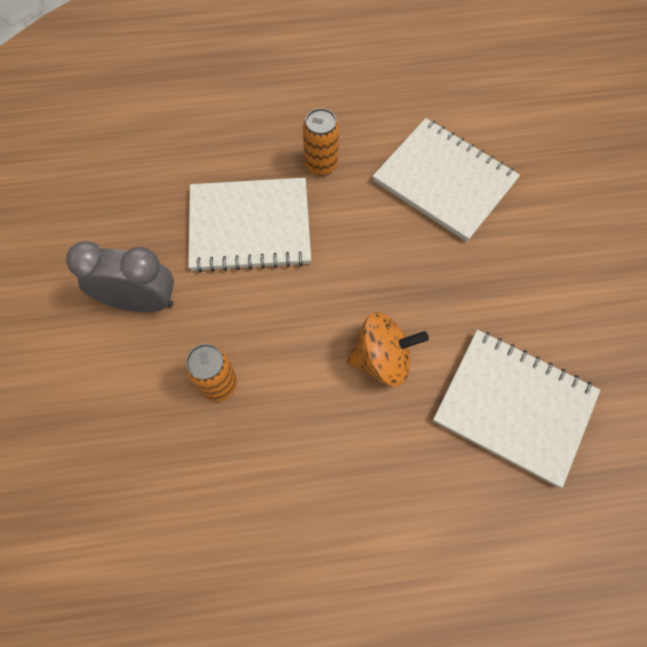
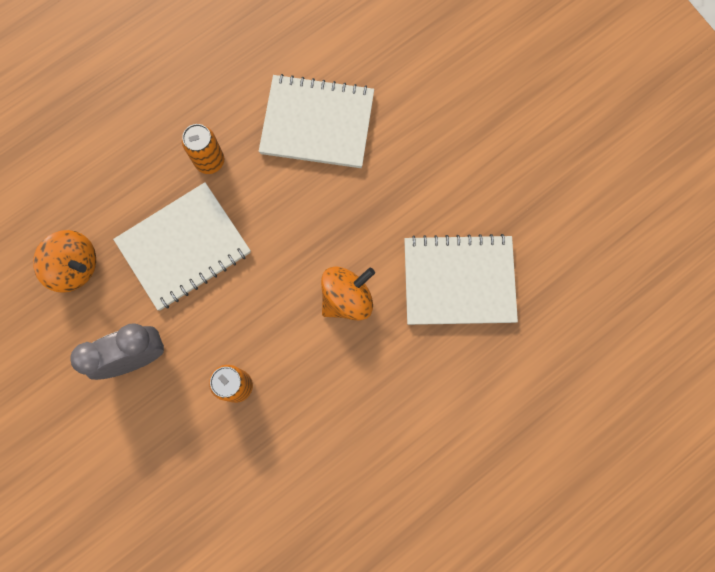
camera: 30 degrees left, 10 degrees up
(141, 193) = (75, 267): none -> orange spinning top

